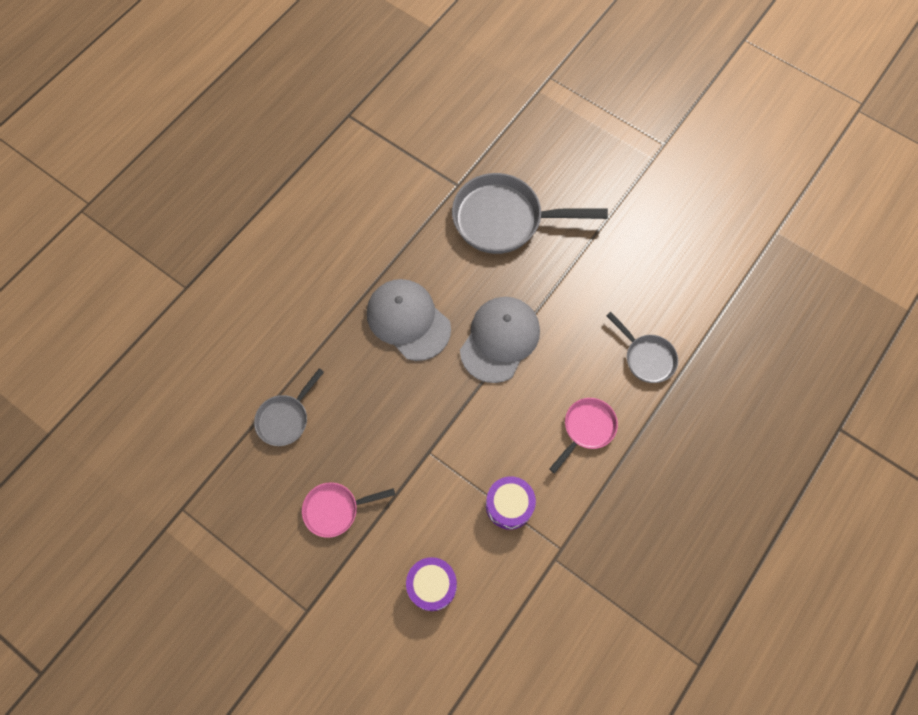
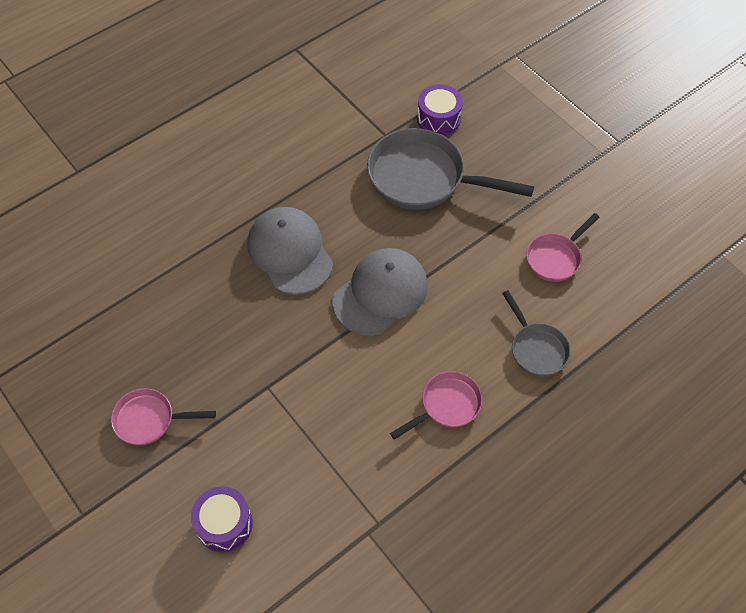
camera: 15 degrees right, 10 degrees down
(285, 418) = (130, 317): grey pan -> none
(509, 505) = (336, 463): purple drum -> purple drum (438, 119)
(639, 269) = (555, 258): none -> pink pan

